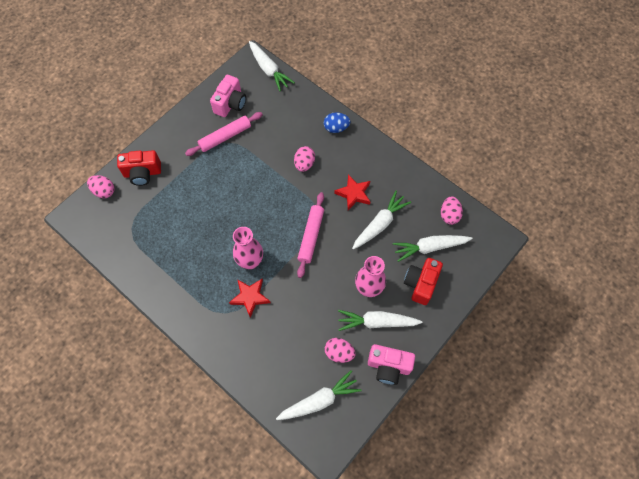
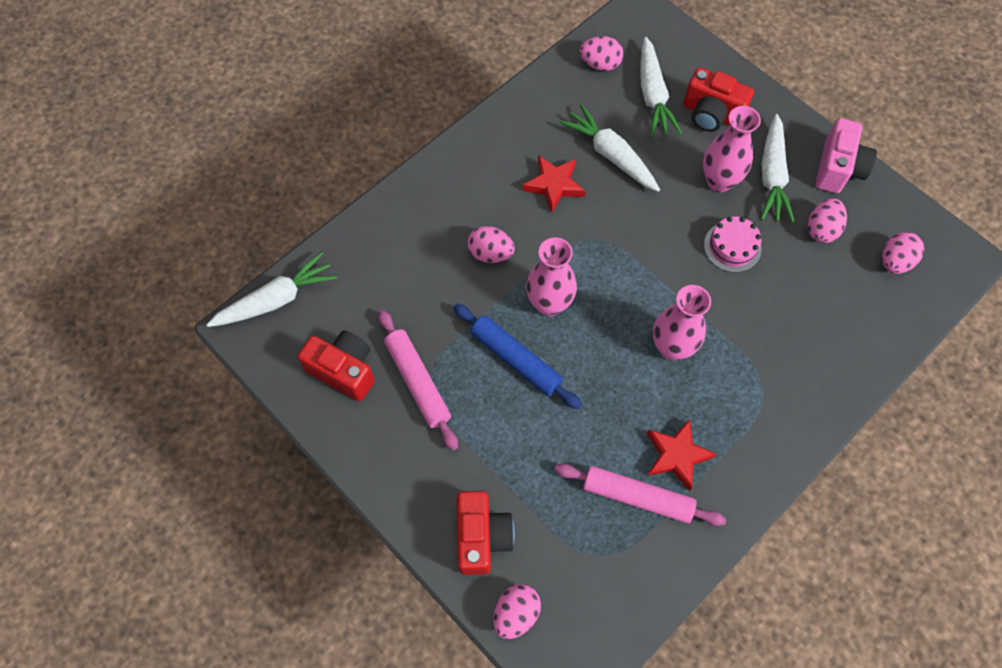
camera: 85 degrees left, 0 degrees up
(230, 104) = (344, 370): pink camera -> red camera
(240, 181) = (516, 359): none -> blue rolling pin
(250, 297) = (735, 350): red star -> red star (676, 455)
(274, 196) = (549, 304): none -> pink vase
(311, 236) = (628, 253): pink rolling pin -> pink rolling pin (637, 497)
(319, 400) = (894, 261): white carrot -> pink egg
(321, 296) = (732, 246): none -> pink cake
(336, 128) = (423, 199): blue egg -> none

